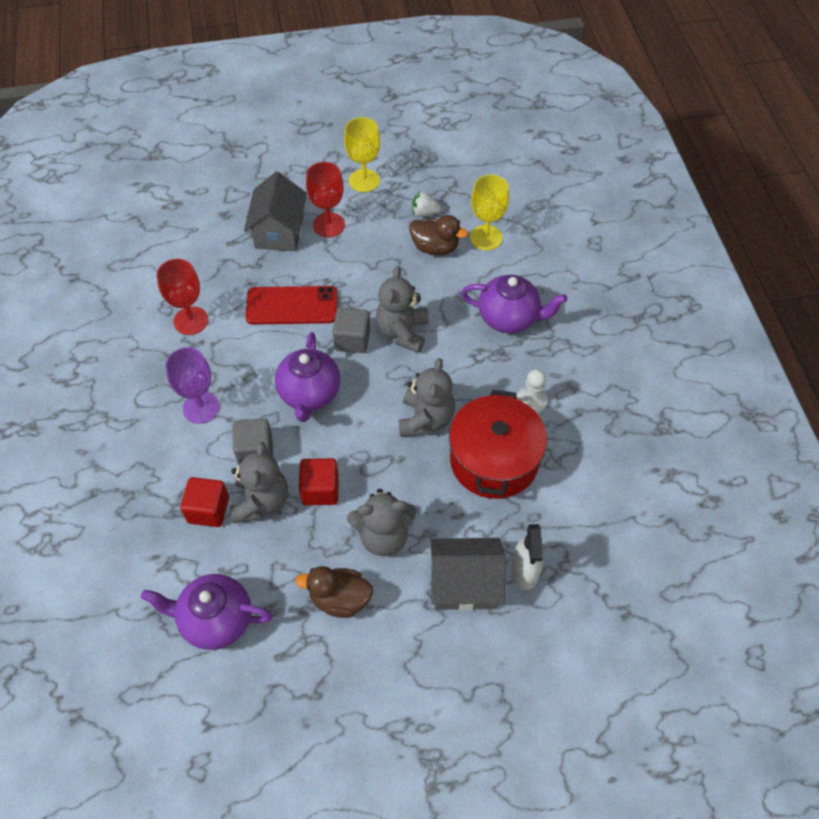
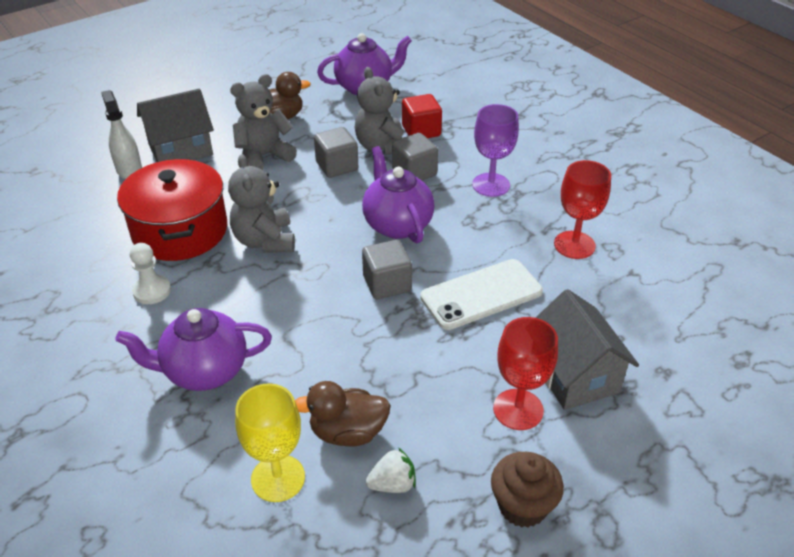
camera: 155 degrees right, 15 degrees down
(292, 305) = (481, 294): red phone -> white phone
(320, 490) = (337, 166): red cube -> grey cube
(364, 180) = (522, 506): yellow goblet -> brown cupcake
(402, 332) = (334, 310): grey teddy bear -> none

